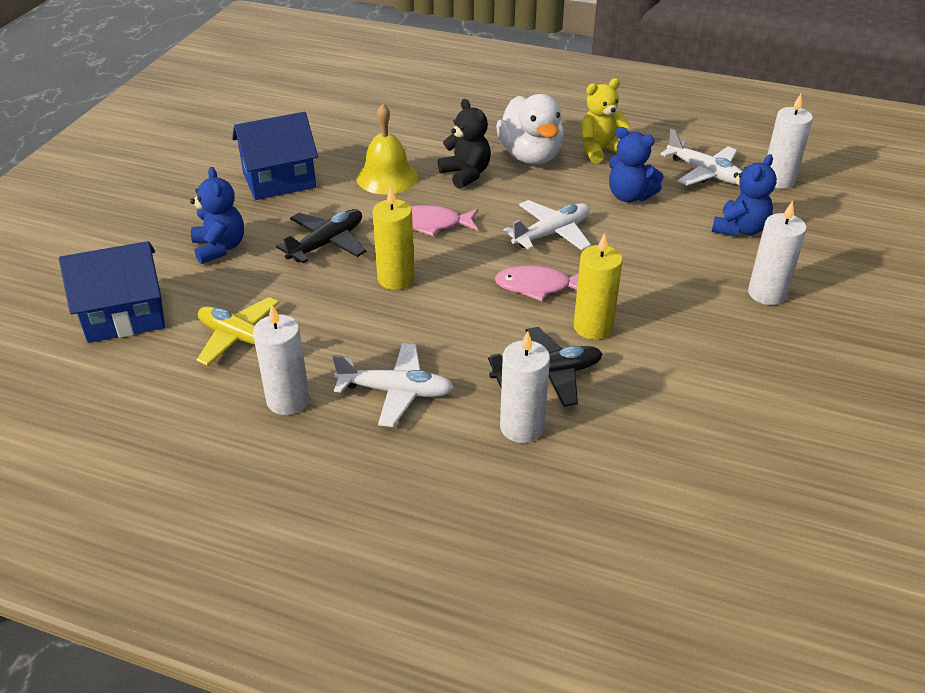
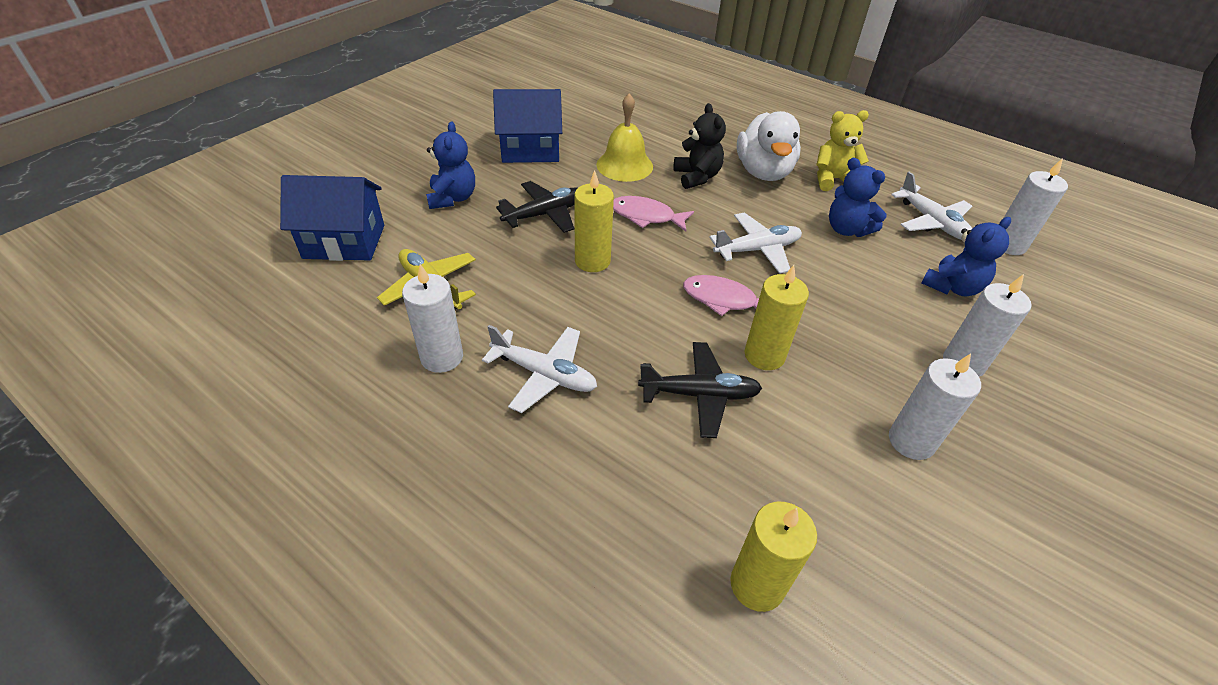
camera: 15 degrees right, 5 degrees up
(522, 427) = (651, 447): white candle -> white candle (911, 441)
(651, 508) = (757, 585): none -> yellow candle

